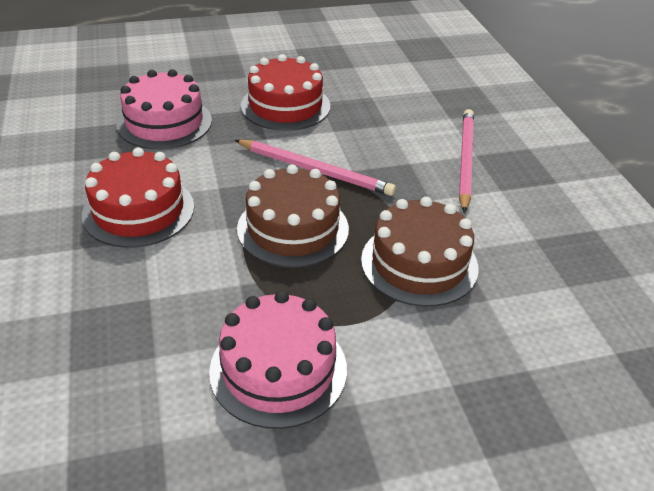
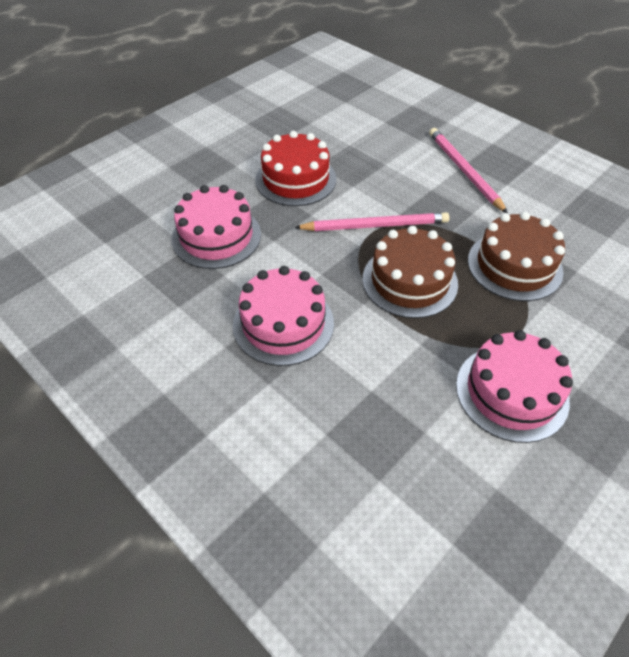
camera: 30 degrees left, 10 degrees up
(138, 210) = (283, 324): red cake -> pink cake

